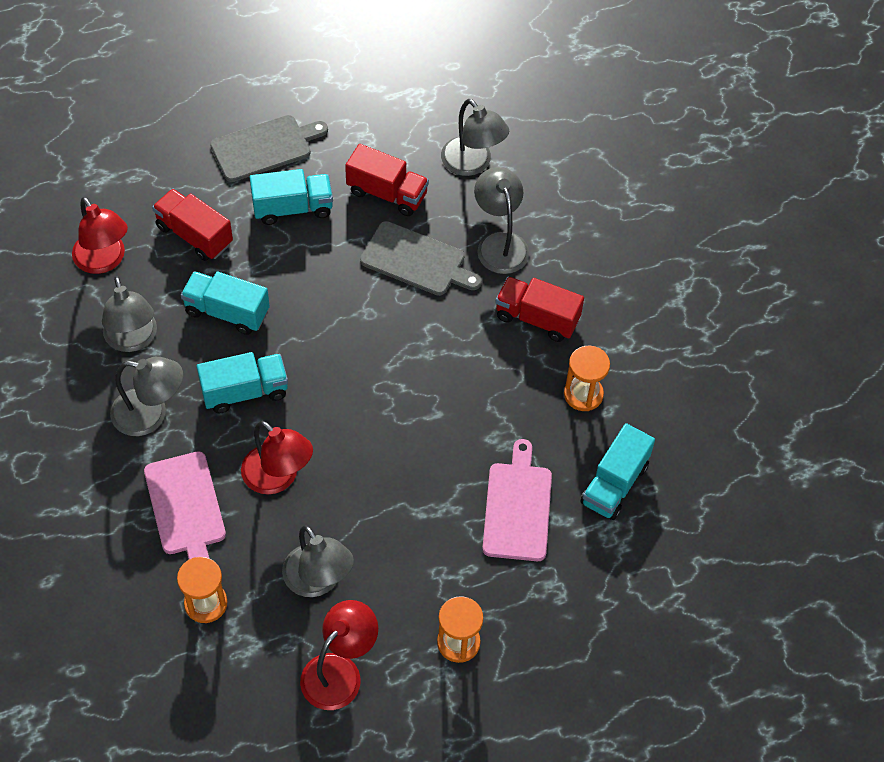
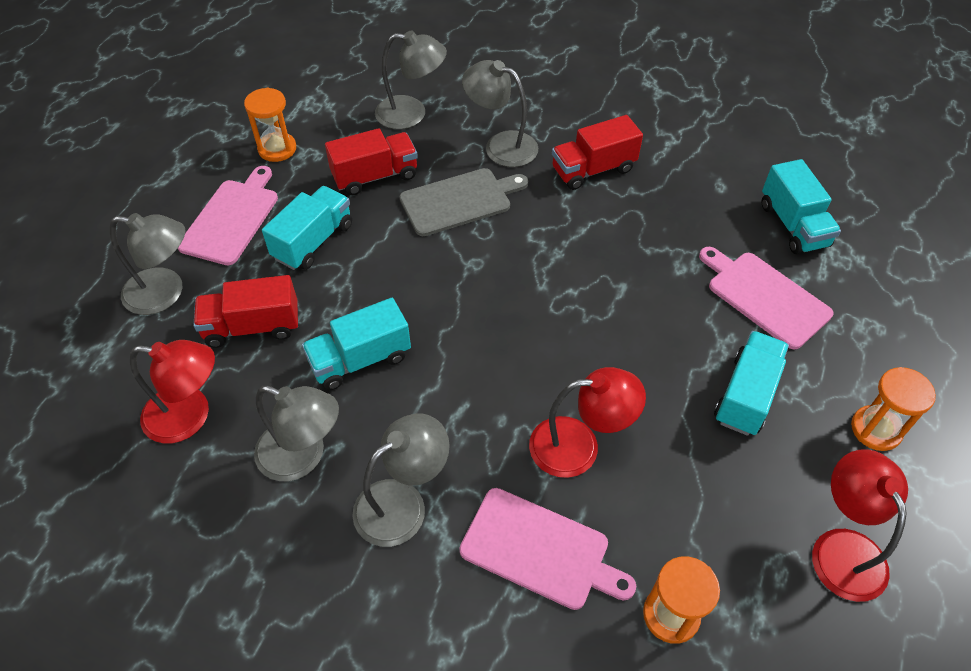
camera: 45 degrees left, 5 degrees down
(245, 392) = (459, 406): turquoise truck -> turquoise truck (746, 395)
(265, 147) = (232, 218): grey cutting board -> pink cutting board
(318, 581) = (723, 494): grey lamp -> grey lamp (165, 293)
(583, 394) = (691, 189): orange hourglass -> orange hourglass (277, 149)

